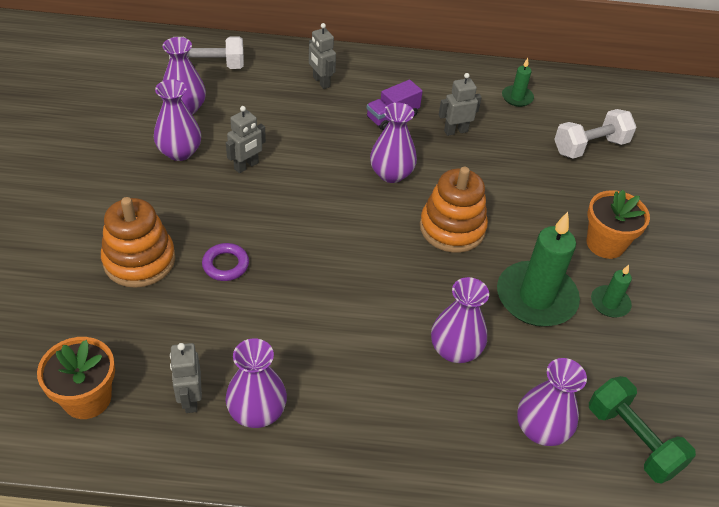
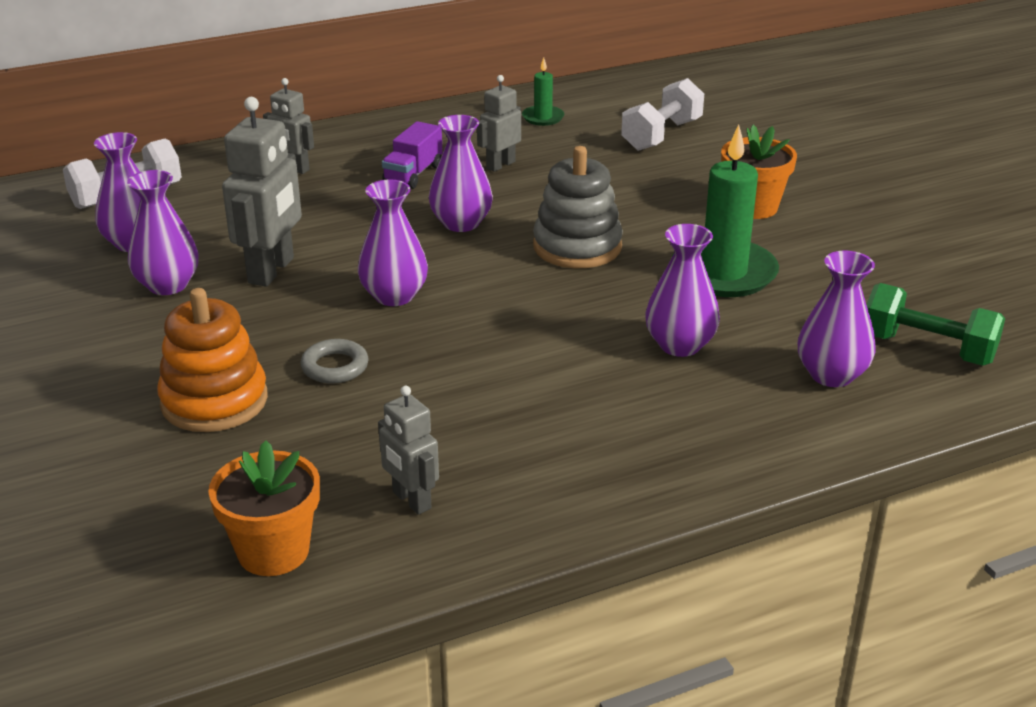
camera: 25 degrees left, 15 degrees down
(225, 265) = (335, 367): purple ring -> grey ring
(246, 166) = (272, 271): grey robot -> grey robot, size x1.70
(257, 412) = (505, 480): purple vase -> purple vase (394, 296)
(452, 228) = (577, 247): orange stacking toy -> grey stacking toy
(610, 303) = (803, 252): green candle -> none

